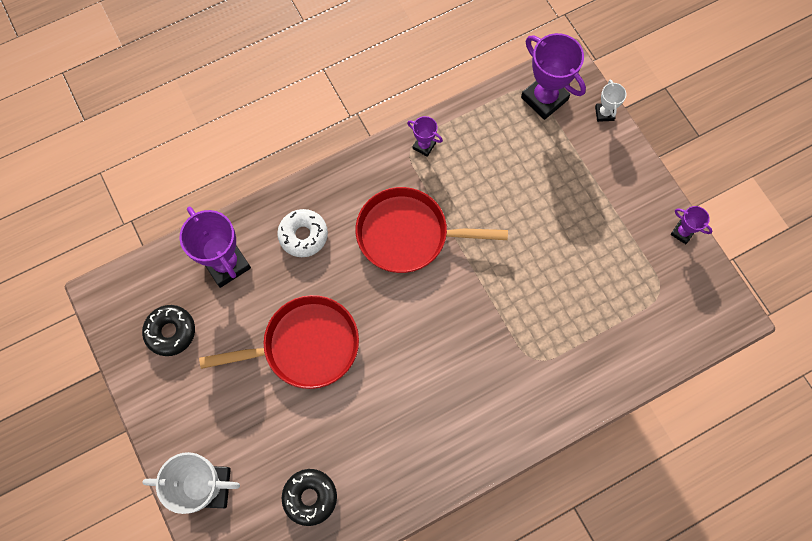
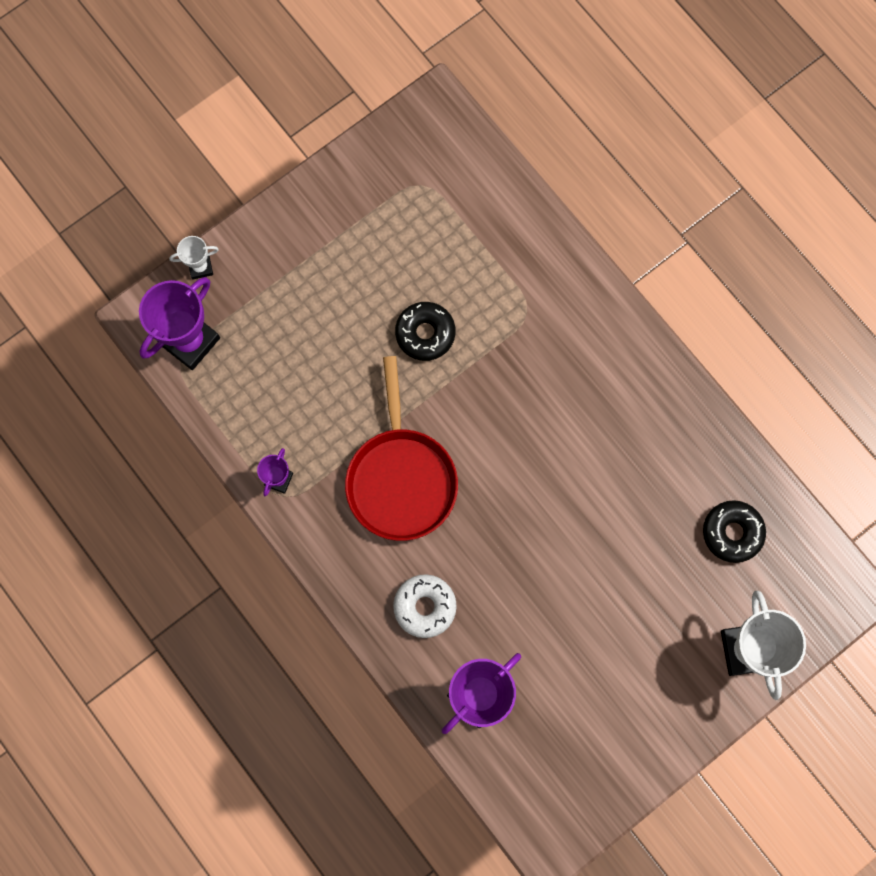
camera: 100 degrees left, 5 degrees up
(171, 332) = (578, 743): black donut -> black donut (425, 333)
(305, 346) = (562, 575): red pan -> none
(682, 232) = (344, 166): purple trophy -> none

